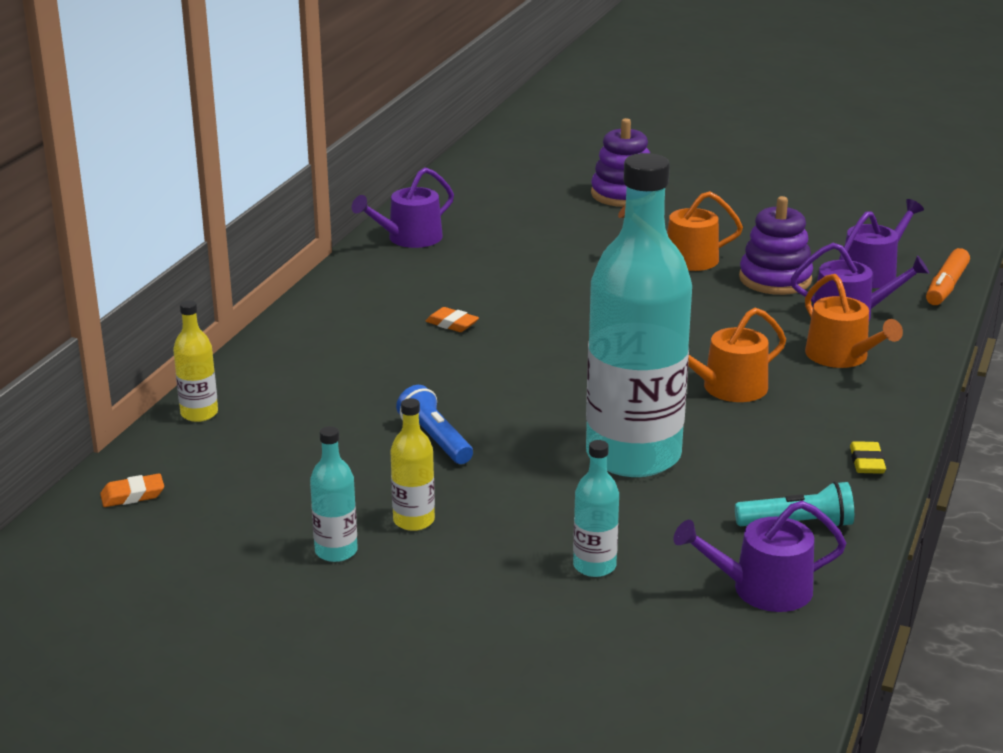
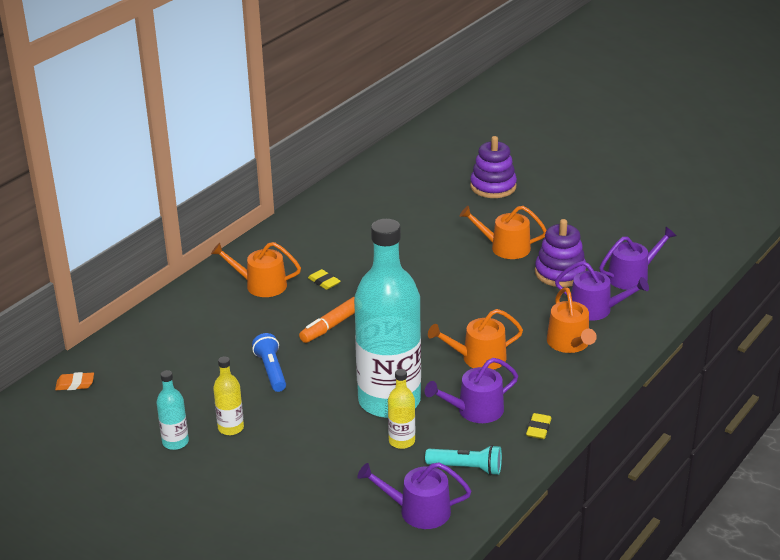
camera: 15 degrees right, 5 degrees up
(199, 413) = (137, 330): yellow bottle -> yellow bottle (401, 441)
(360, 337) = (261, 285): none -> orange watering can
(409, 238) = (329, 208): purple watering can -> purple watering can (475, 410)
(452, 324) = (324, 282): orange eraser -> yellow eraser
(594, 566) = (324, 477): turquoise bottle -> none
(946, 286) = (678, 295): orange marker -> orange marker (331, 326)

